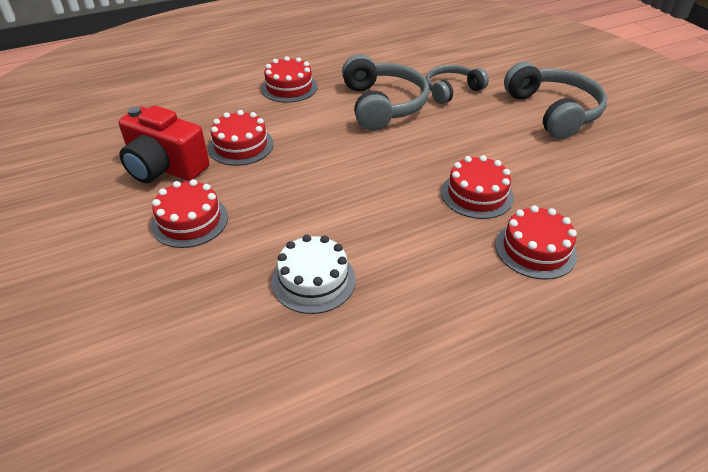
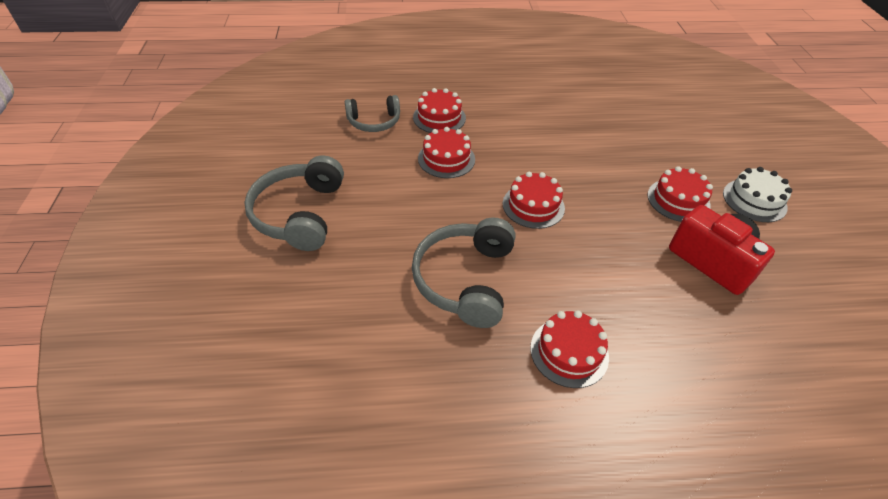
camera: 160 degrees left, 5 degrees up
(241, 146) = (636, 267): red cake -> red cake (533, 206)
(313, 280) = (589, 138): white cake -> white cake (754, 200)
(452, 91) = (372, 277): grey headphones -> grey headphones (374, 122)

